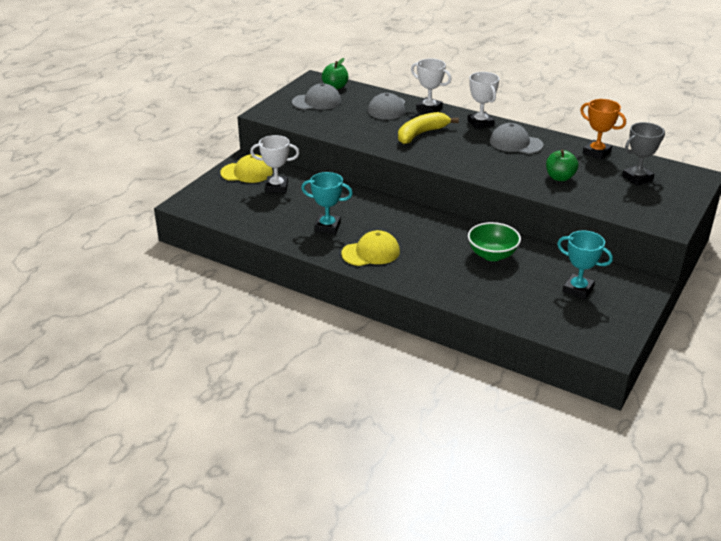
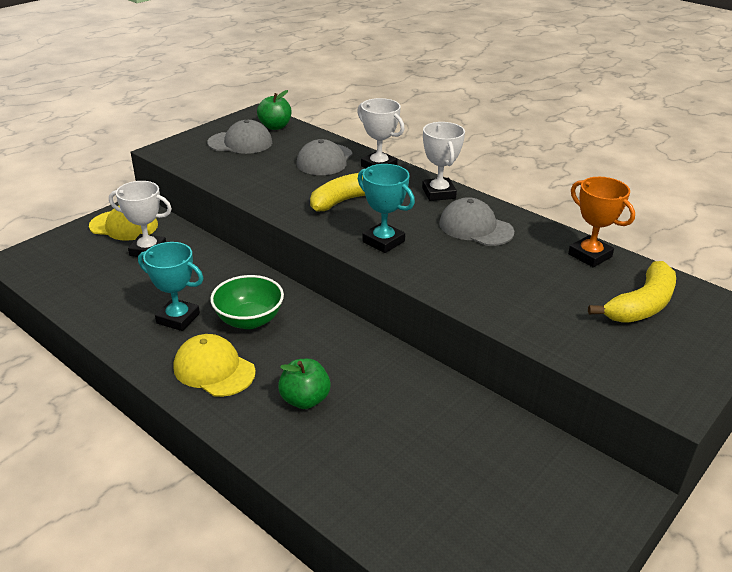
camera: 10 degrees right, 0 degrees up
(371, 252) = (214, 369): yellow cap -> yellow cap turned 135 degrees counterclockwise
(492, 255) = (390, 399): green bowl -> green bowl (249, 320)
(560, 177) = (520, 289): green apple -> green apple (305, 400)
(578, 289) = (502, 486): turquoise trophy -> turquoise trophy (383, 241)
(637, 178) = (641, 305): grey trophy -> yellow banana

